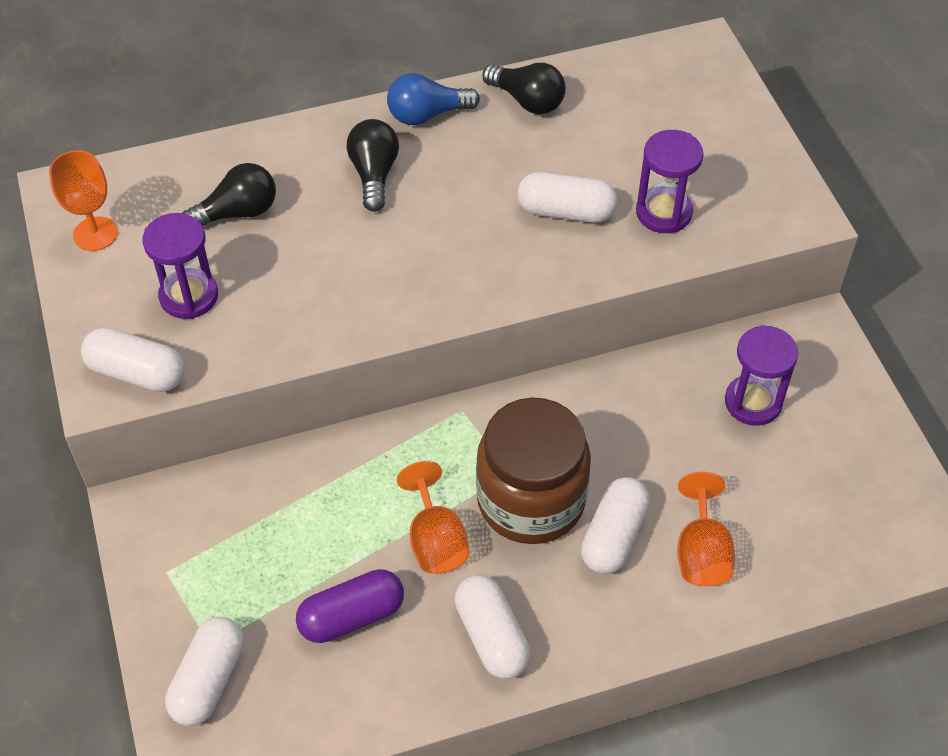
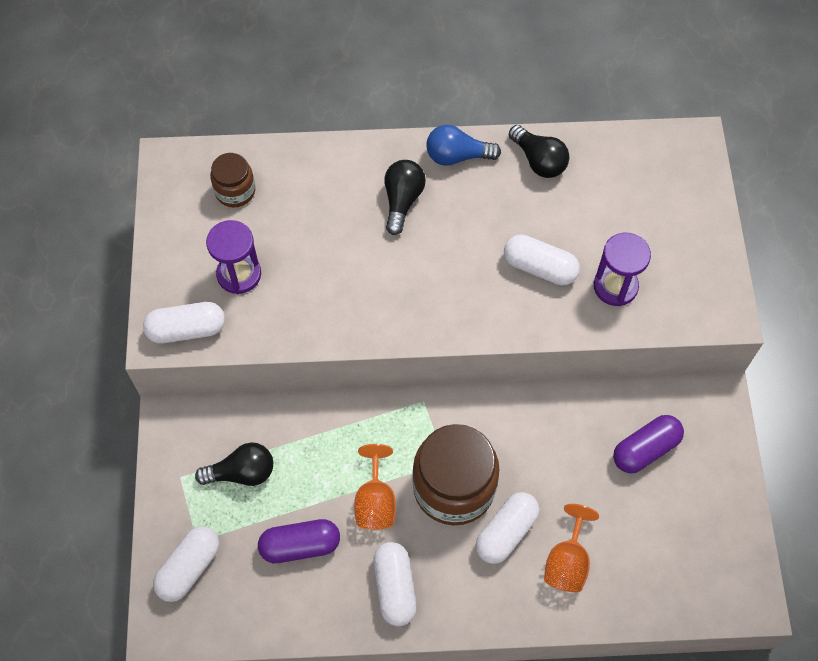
camera: 15 degrees right, 10 degrees up
(95, 234) = (184, 205): orange goblet -> none
(137, 373) = (187, 330): white capsule -> white capsule turned 45 degrees counterclockwise
(158, 206) = (235, 191): none -> brown jar
(238, 212) = (292, 210): black light bulb -> black light bulb (242, 472)
(753, 402) = (645, 449): purple hourglass -> purple capsule

